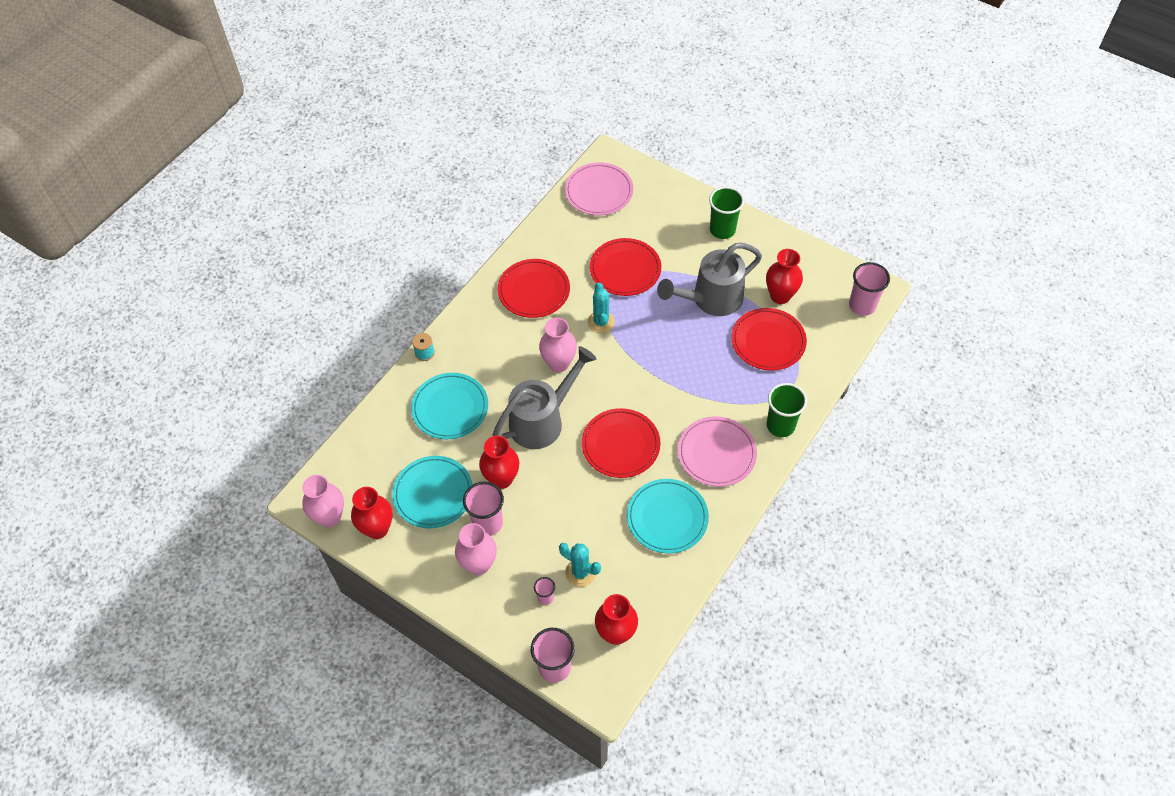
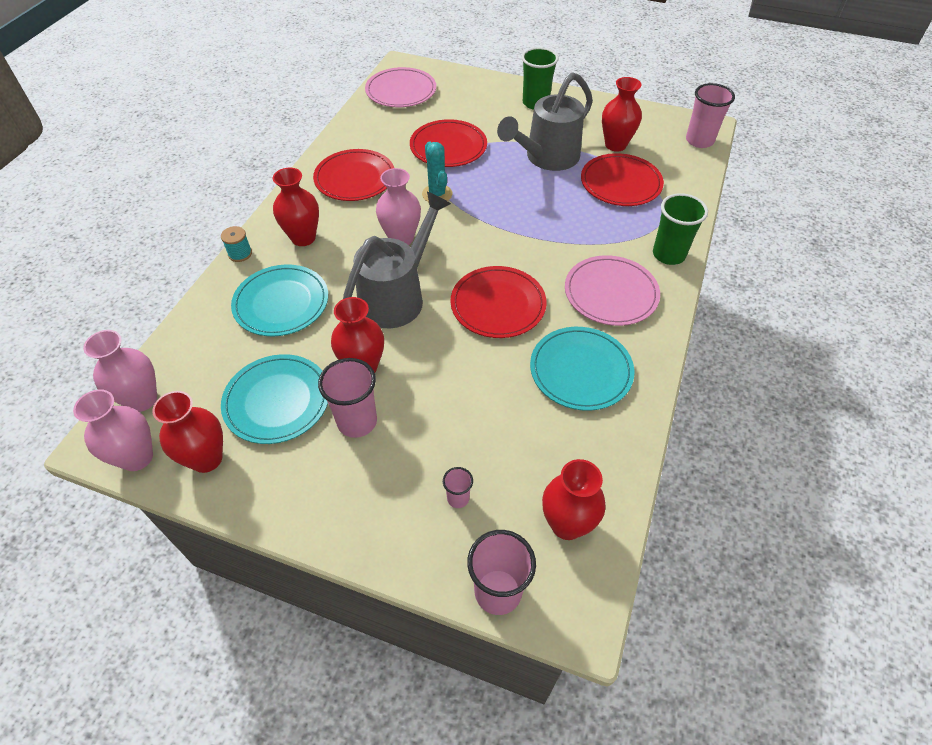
camera: 15 degrees left, 5 degrees down
(478, 347) = (303, 238): none -> red vase
(479, 564) = (356, 475): pink vase -> pink vase (142, 399)
(580, 572) = (495, 457): turquoise cactus -> none

